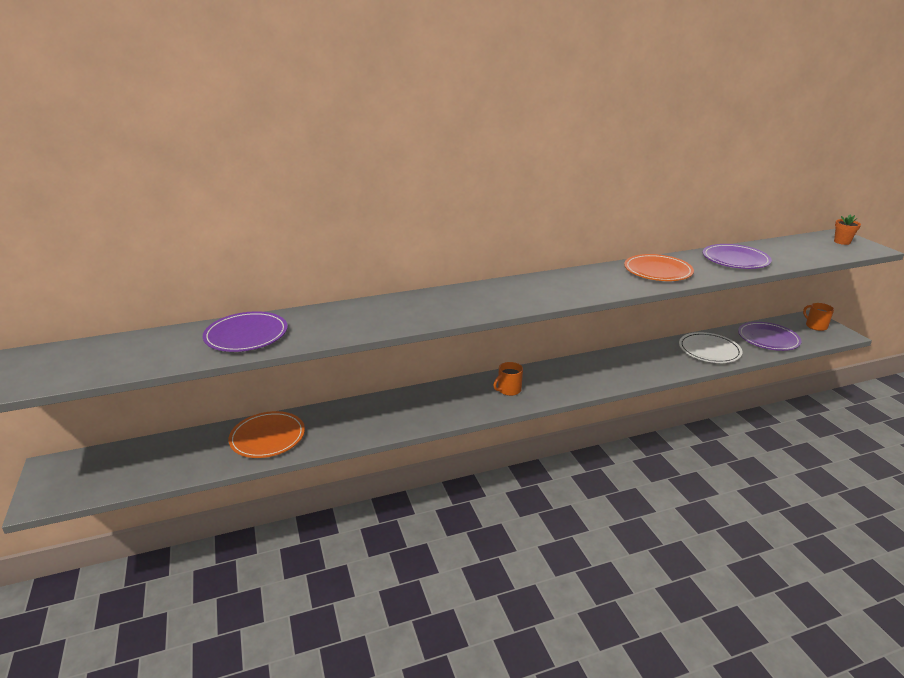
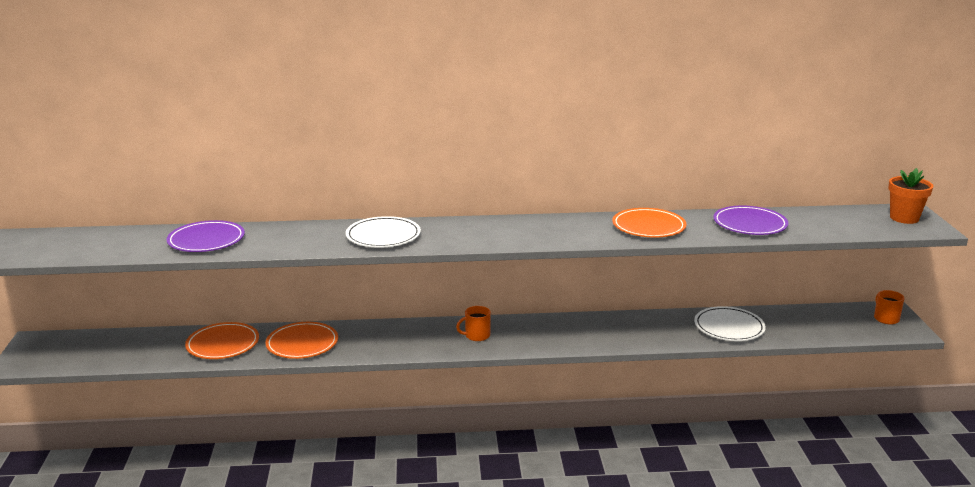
camera: 15 degrees right, 5 degrees down
(349, 424) = (302, 343): none -> orange plate
(428, 308) = (383, 236): none -> white plate
(768, 339) = (812, 324): purple plate -> none
(842, 242) = (904, 218): orange flower pot -> orange flower pot, size x1.56

